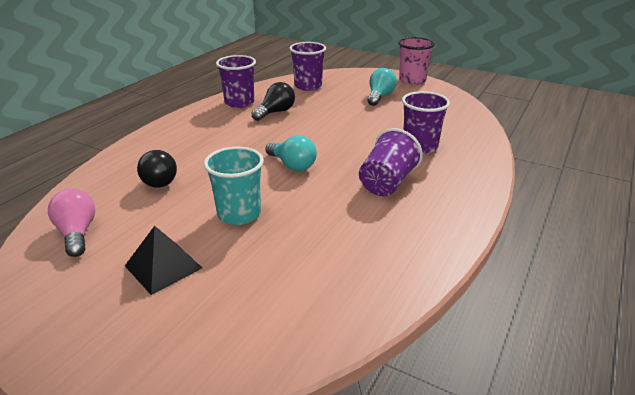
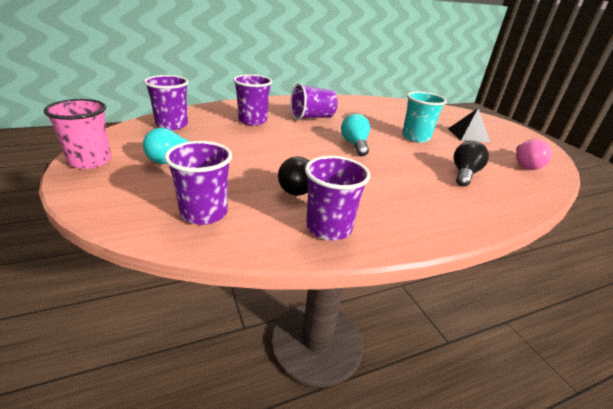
camera: 145 degrees left, 0 degrees up
(450, 113) = (172, 125): none -> purple cup

